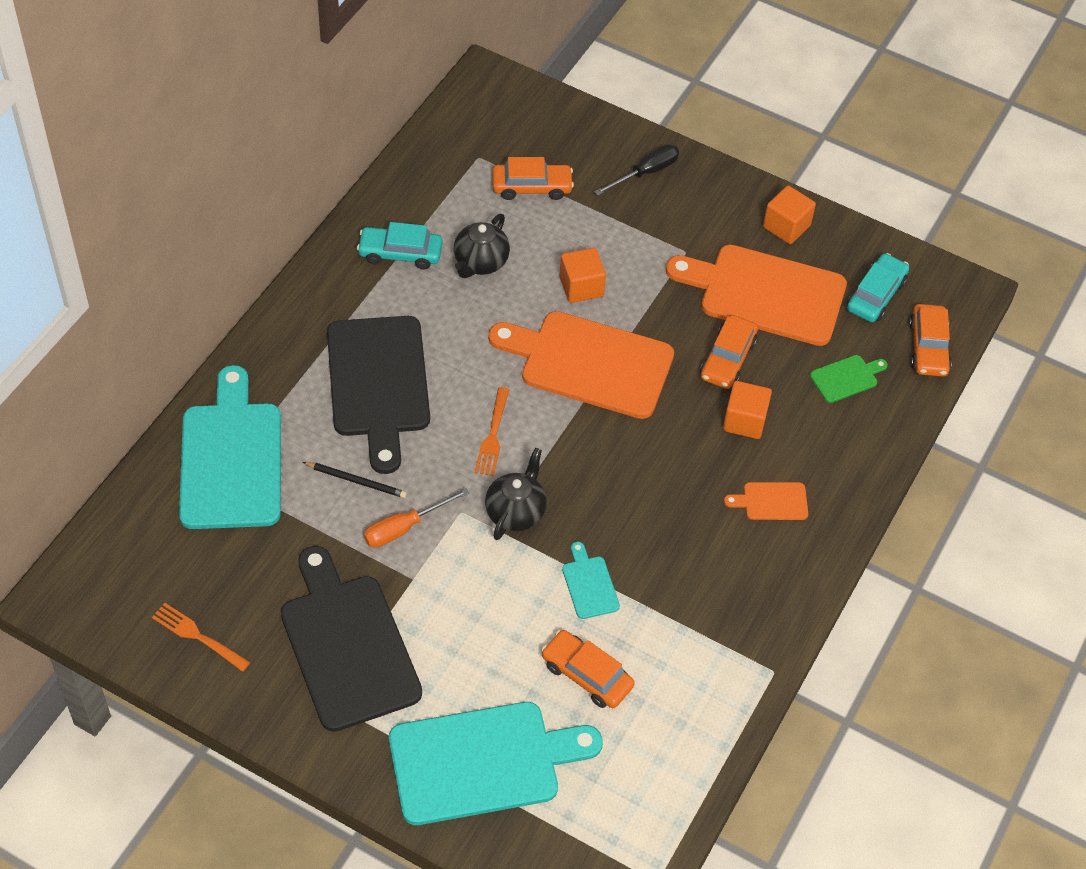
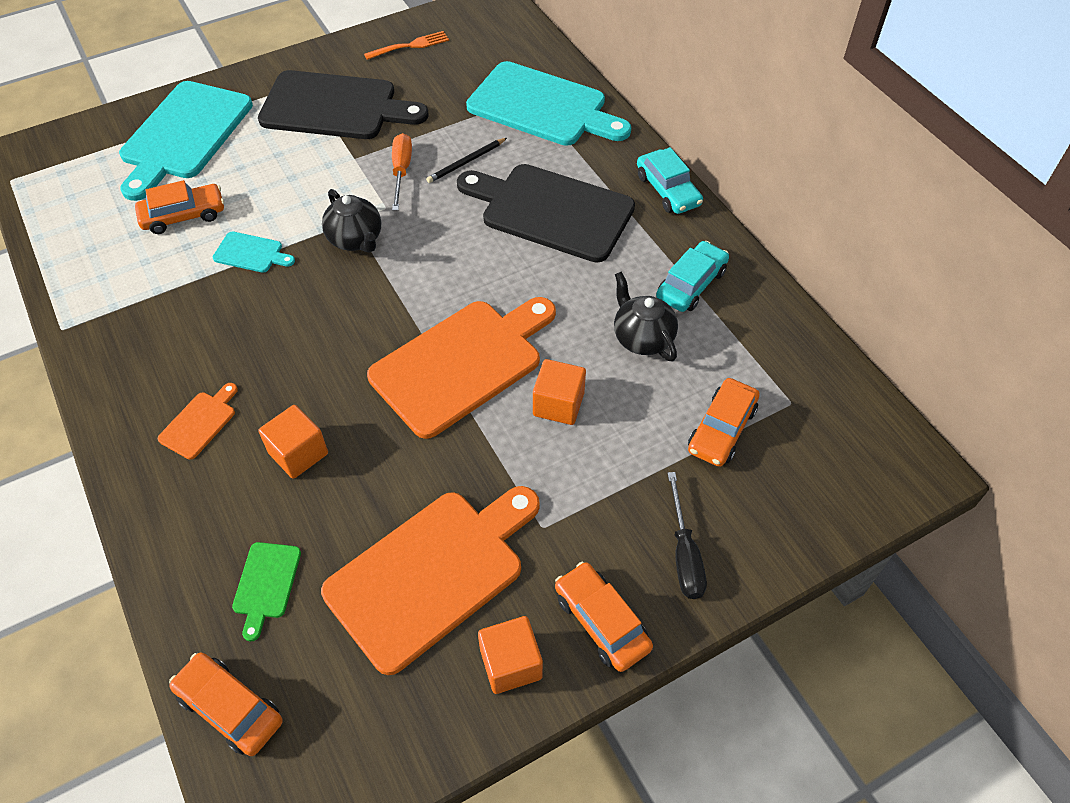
camera: 125 degrees right, 0 degrees up
(492, 435) = (440, 259): orange fork -> none
(727, 359) = (378, 483): orange car -> orange car (601, 621)
(876, 295) = (343, 700): turquoise car -> turquoise car (667, 190)

